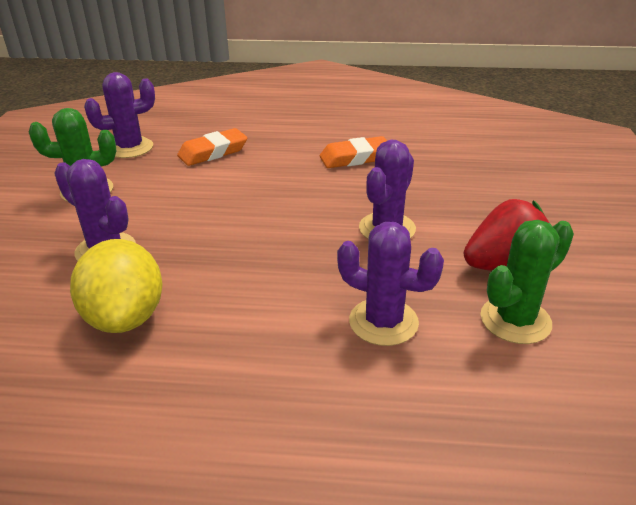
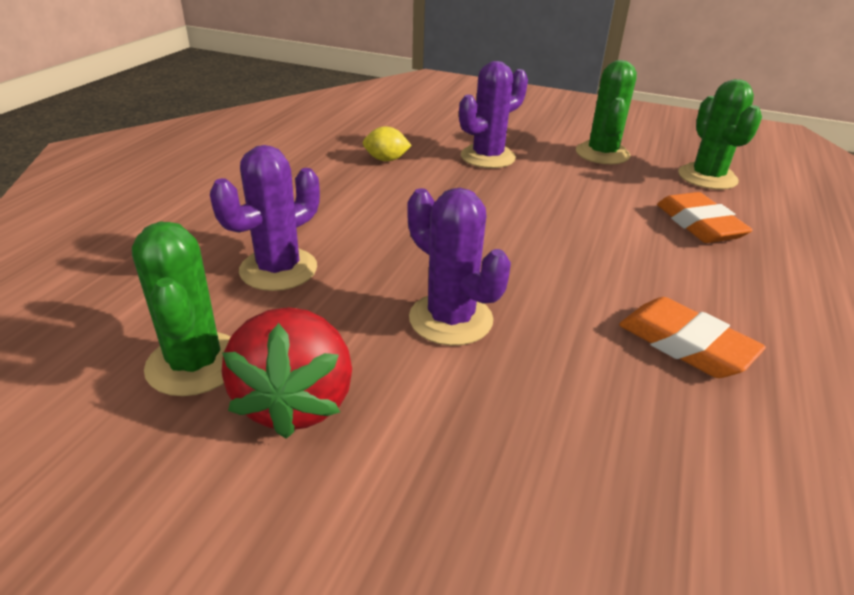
camera: 105 degrees right, 0 degrees up
(126, 317) = (386, 160): yellow lemon -> yellow lemon, size x0.48
(130, 148) = (707, 177): purple cactus -> green cactus
(355, 158) = (685, 345): orange eraser -> orange eraser turned 45 degrees counterclockwise

